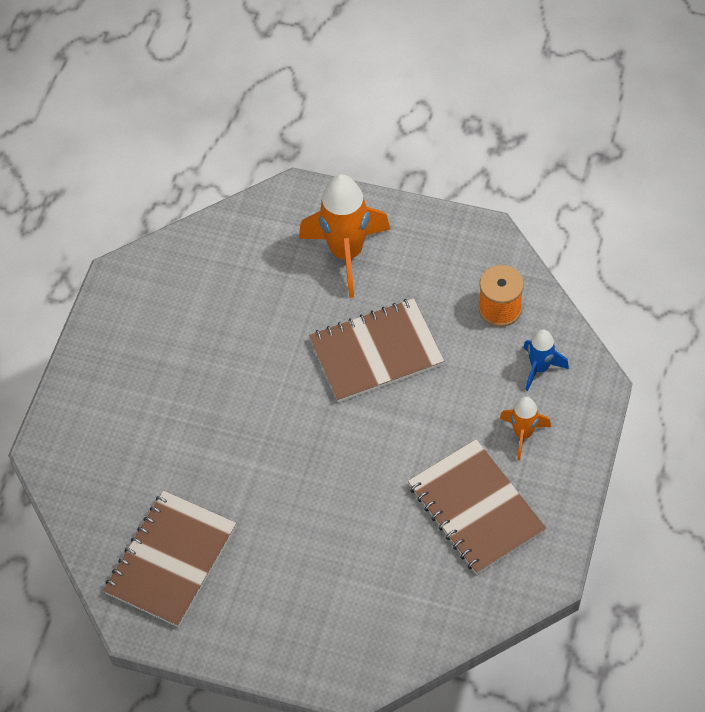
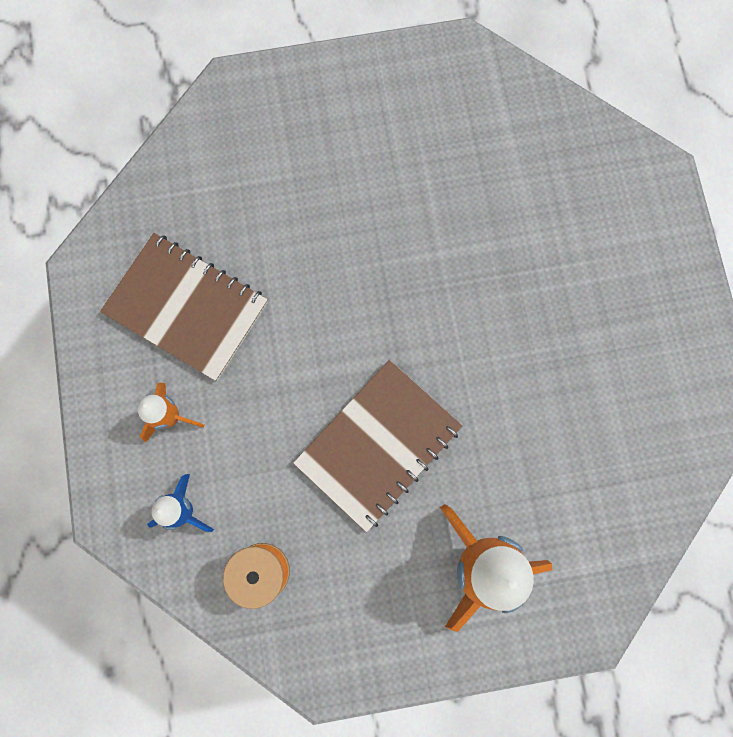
camera: 150 degrees right, 20 degrees up
(171, 560) = (464, 121): brown notebook -> none

